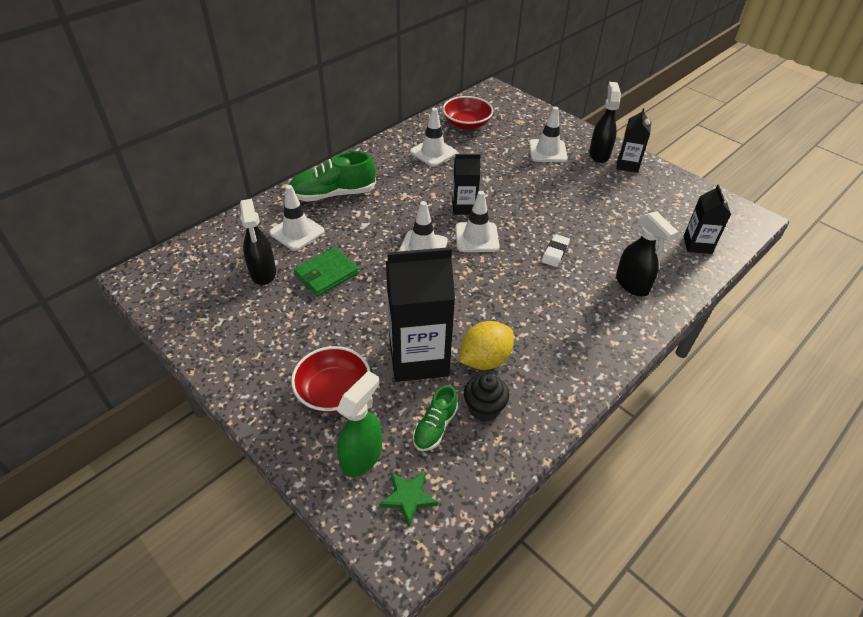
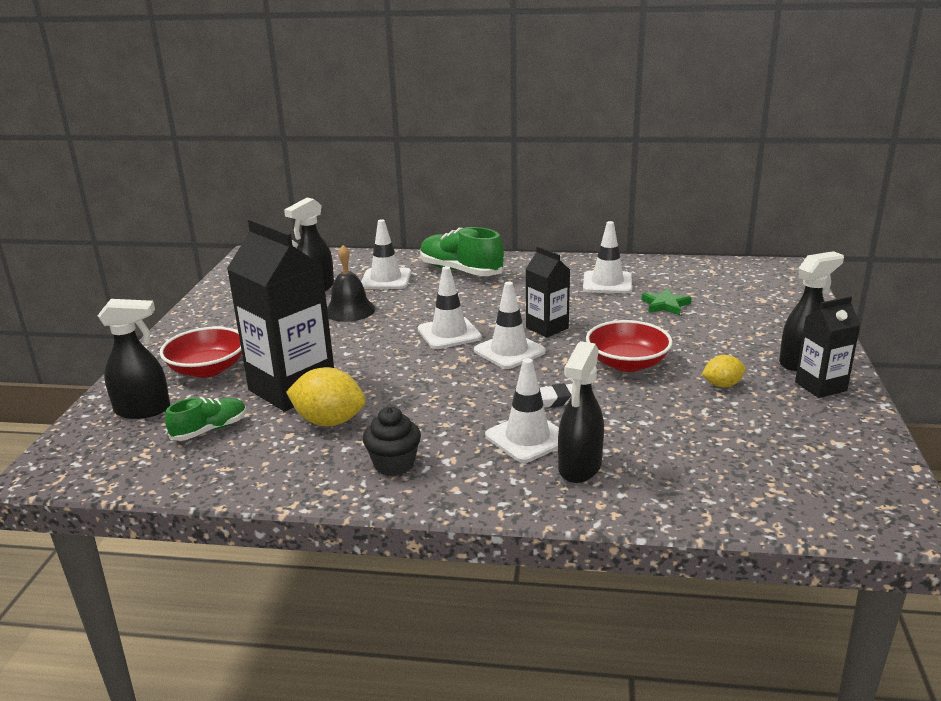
camera: 55 degrees right, 20 degrees down
(326, 274) = (349, 310): green wallet -> black bell
(362, 456) = (143, 410): green spray bottle -> black spray bottle
(408, 497) = (112, 449): green star -> green star (665, 305)
(435, 427) = (210, 430): green shoe -> green shoe turned 150 degrees clockwise
(466, 124) = (691, 278): red bowl -> red bowl (627, 363)
(484, 408) = (260, 445): black cupcake -> black cupcake (394, 464)
(547, 151) = (737, 332): white traffic cone -> white traffic cone (527, 438)
(596, 191) = (722, 385): none -> yellow lemon
(697, 245) = (747, 491): black carton -> none

